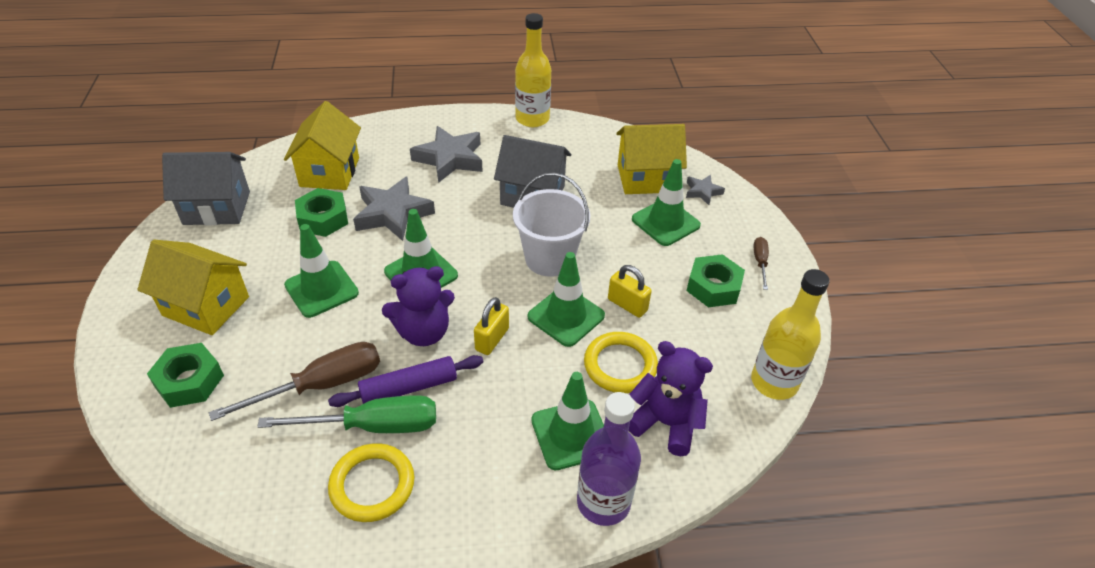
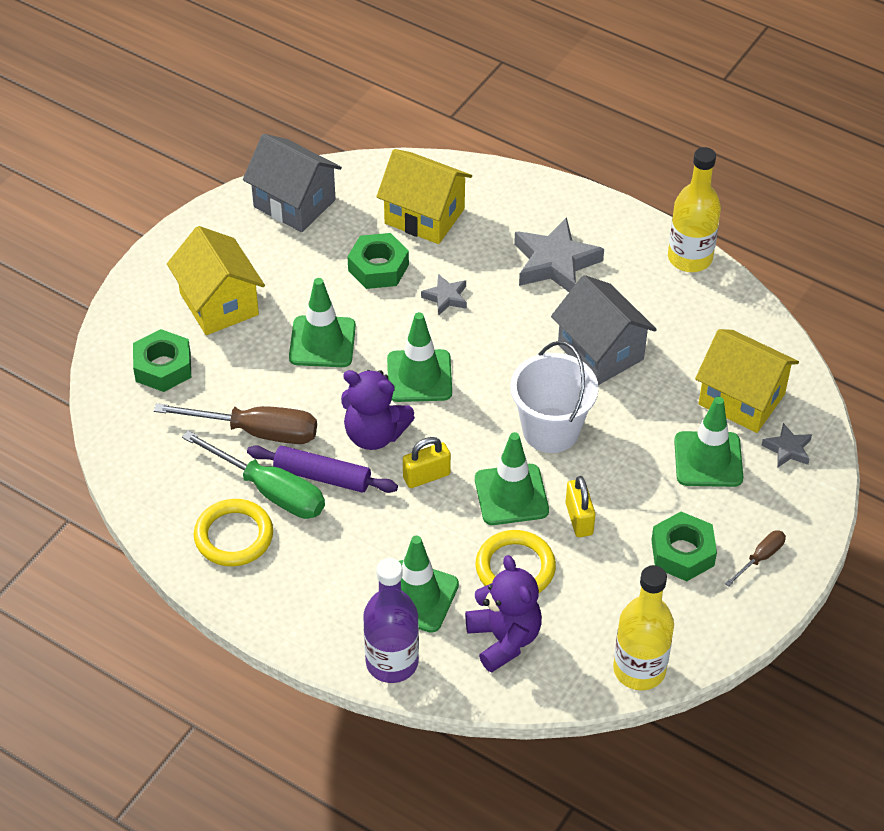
camera: 40 degrees right, 5 degrees up
(329, 172) = (424, 216): yellow house -> yellow house turned 75 degrees clockwise
(393, 213) = (446, 297): grey star -> grey star, size x0.51

